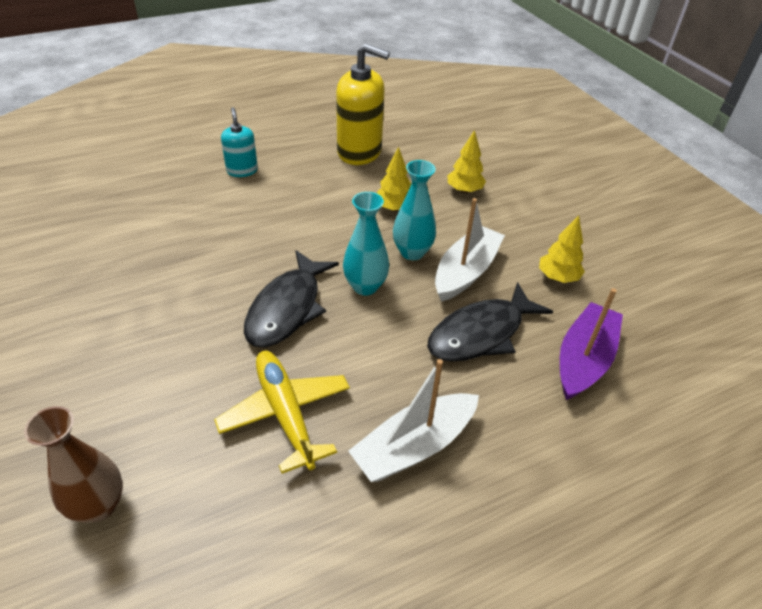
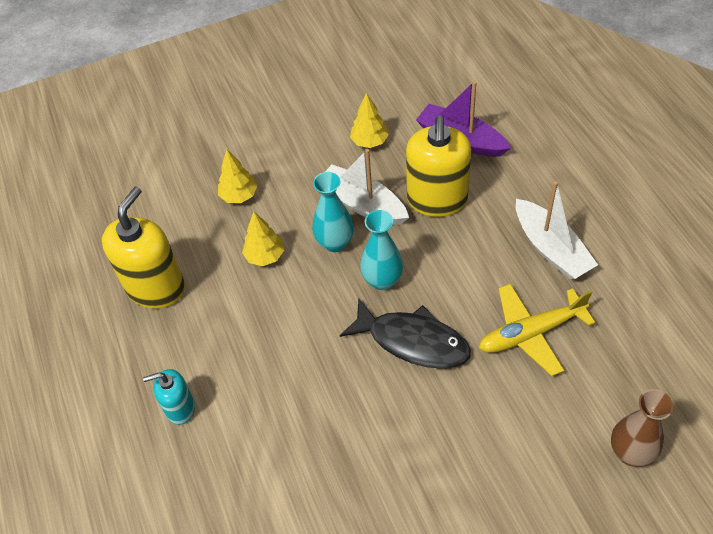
camera: 80 degrees left, 10 degrees up
(481, 333) = (437, 199): black fish -> yellow soap dispenser

